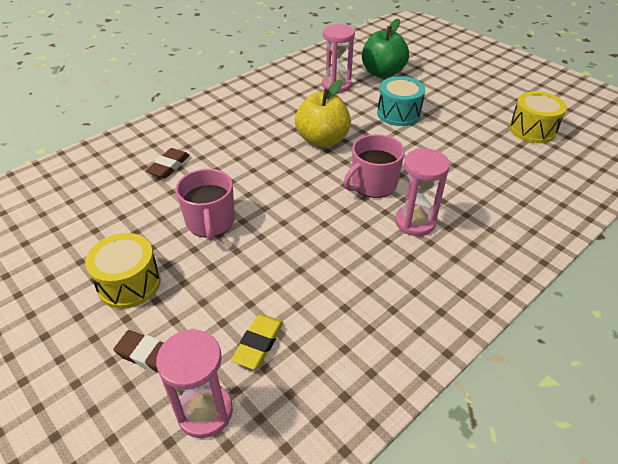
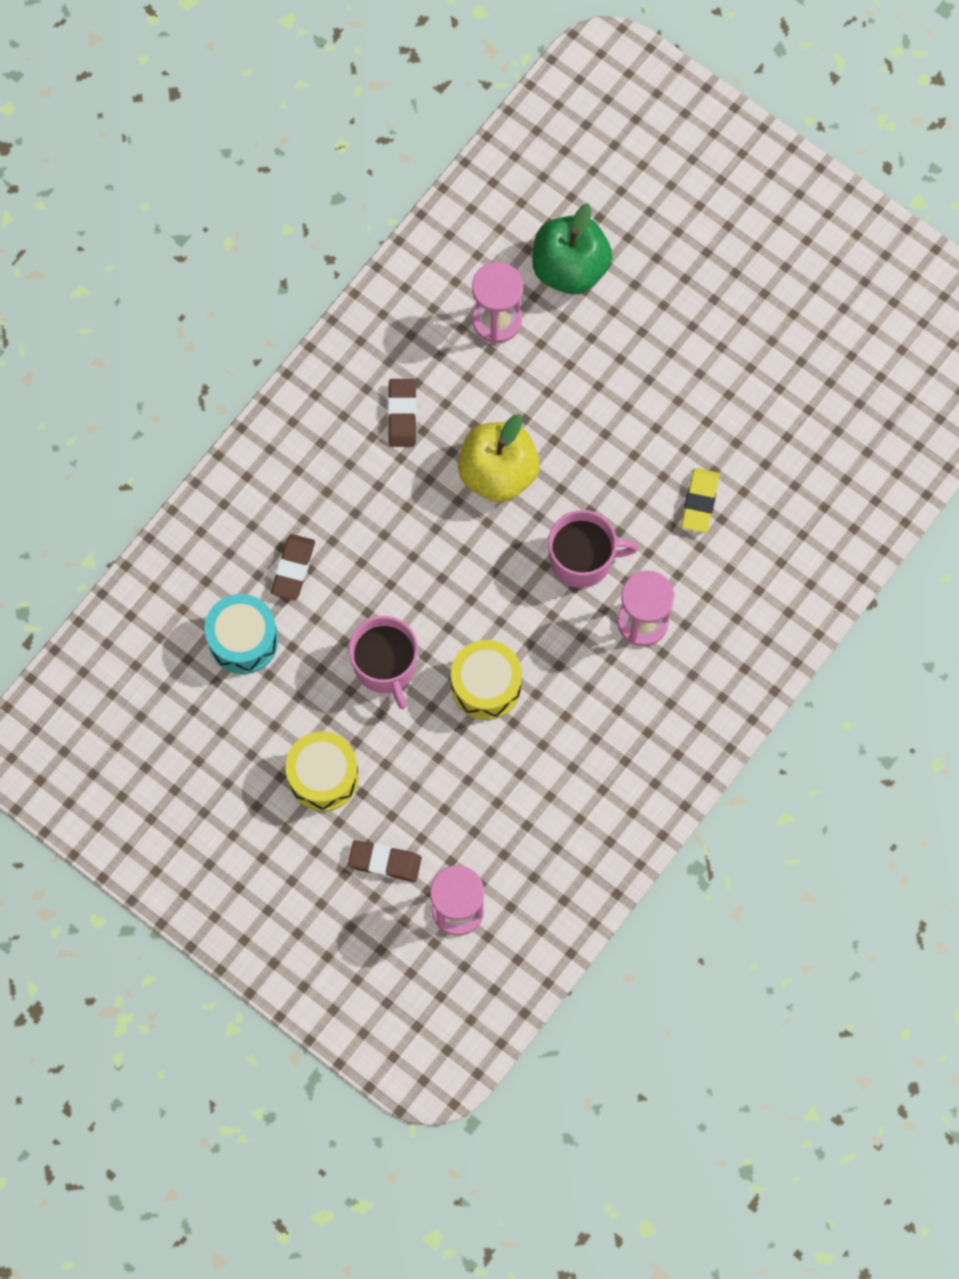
camera: 10 degrees left, 30 degrees up
(258, 344) = (489, 828): yellow eraser -> yellow eraser (699, 502)
(269, 112) = (402, 414): none -> brown eraser
(373, 184) = (583, 559): pink mug -> pink mug turned 135 degrees counterclockwise
(398, 113) = (605, 385): turquoise drum -> turquoise drum (243, 640)
(532, 130) = (808, 395): yellow drum -> yellow drum (486, 685)

